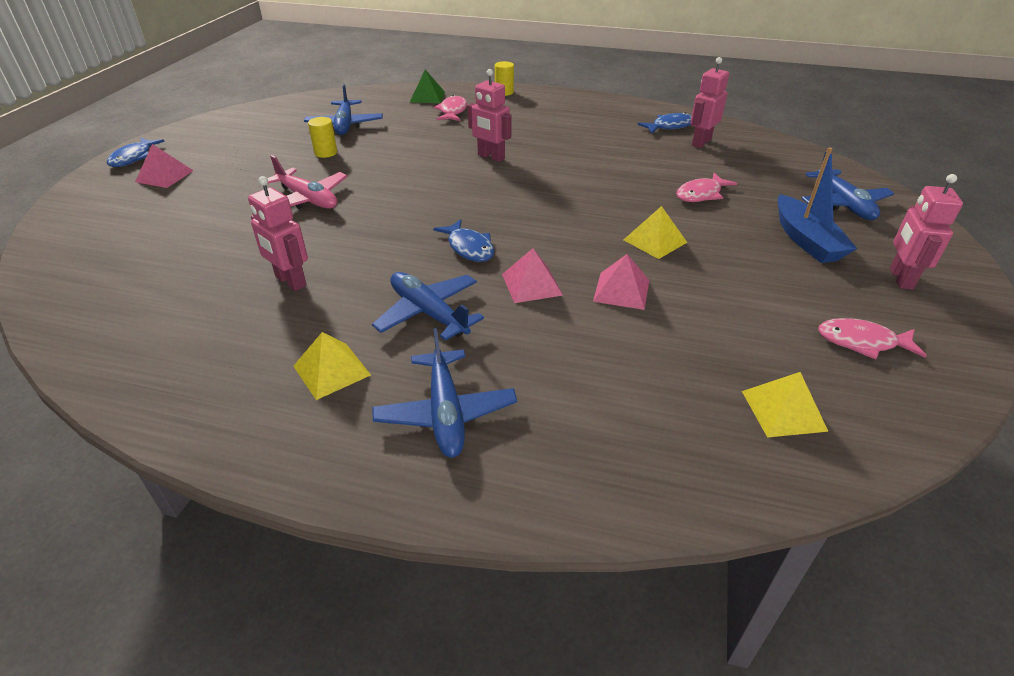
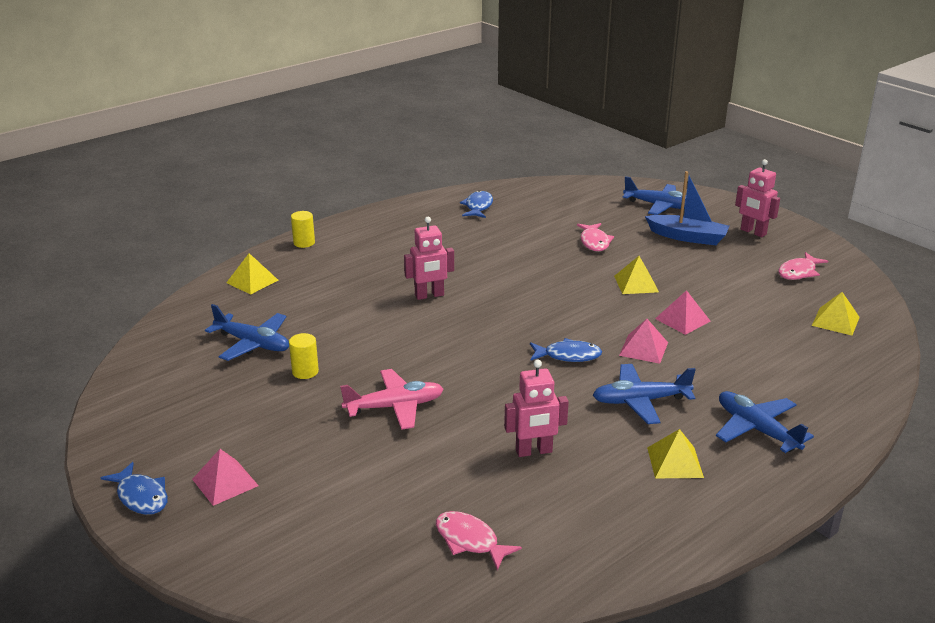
camera: 55 degrees left, 10 degrees down
(427, 97) = (252, 281): green pyramid -> yellow pyramid
(446, 412) = (756, 429): blue plane -> blue plane turned 150 degrees counterclockwise
(452, 111) = (308, 280): pink fish -> pink fish (470, 541)
(701, 142) = (520, 208): pink robot -> none

